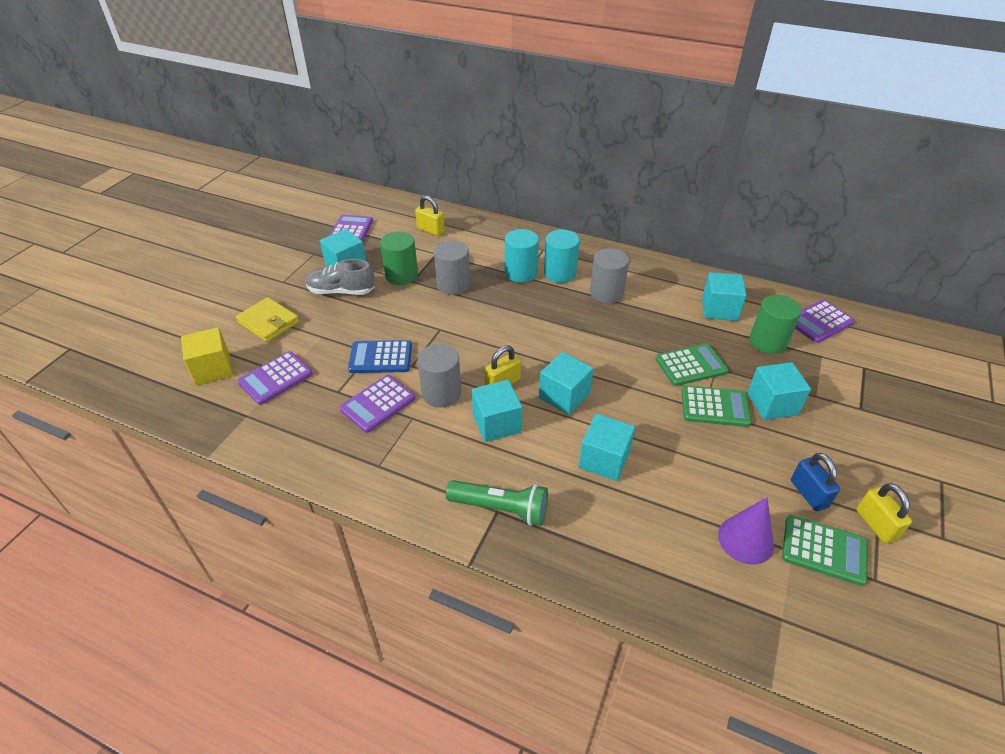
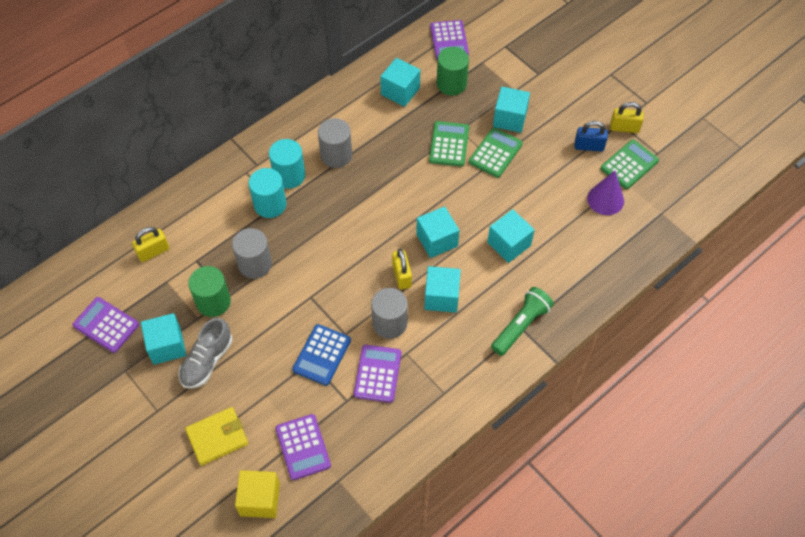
camera: 65 degrees left, 15 degrees up
(378, 404) = (377, 374): purple calculator -> purple calculator turned 150 degrees counterclockwise

